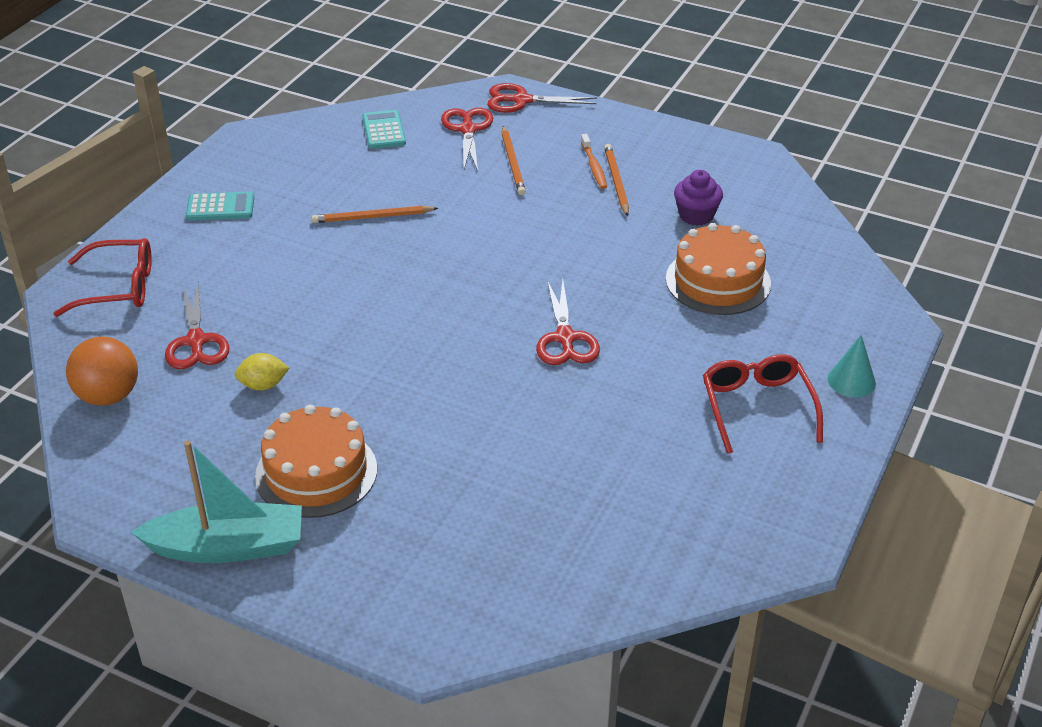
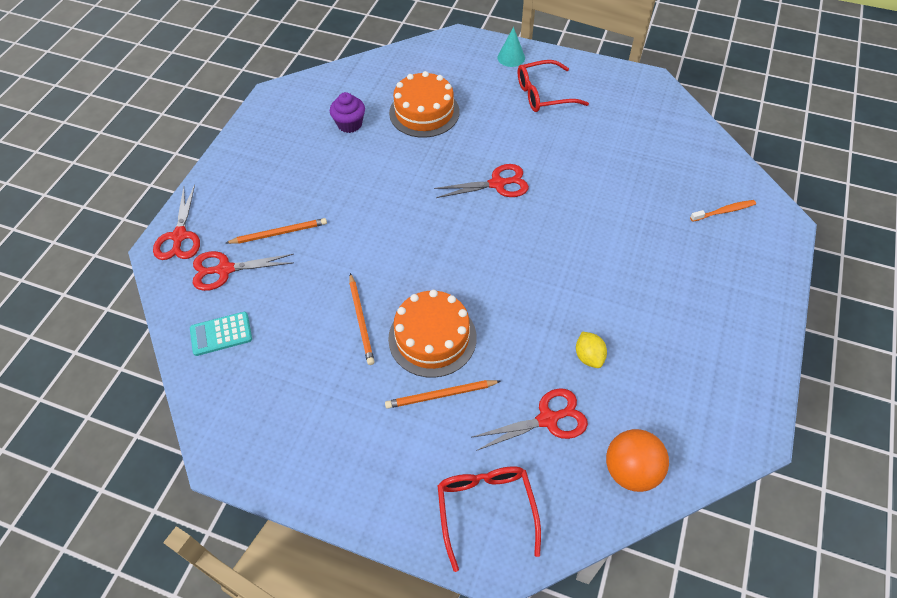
camera: 95 degrees left, 15 degrees up
(220, 207) = (351, 449): turquoise calculator -> none
(228, 547) = (753, 342): turquoise boat -> none
(316, 472) = (667, 304): orange cake -> orange cake (432, 338)
(594, 166) = (286, 182): orange toothbrush -> orange toothbrush (724, 211)
(616, 181) = (307, 168): orange pencil -> orange pencil (440, 395)

